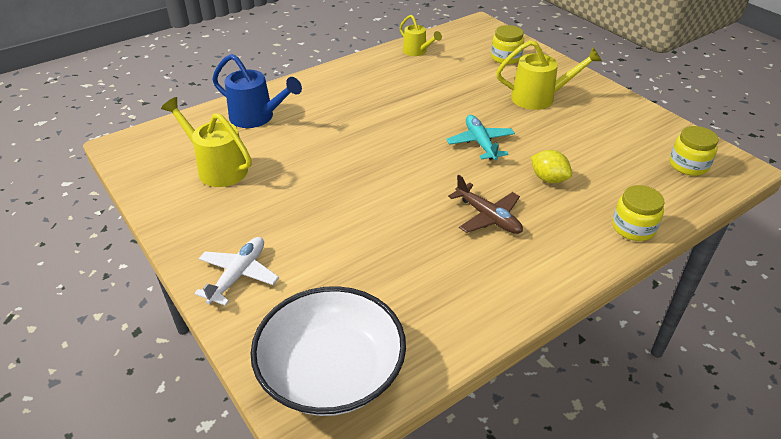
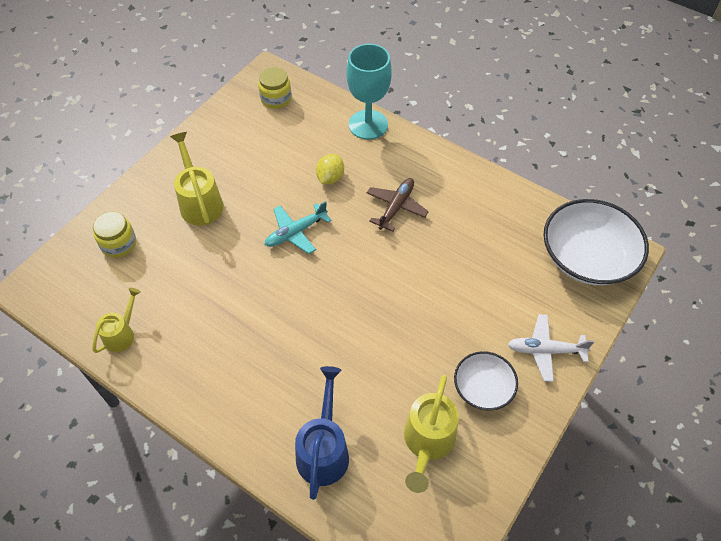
camera: 110 degrees left, 15 degrees up
(236, 215) = (483, 387): none -> white bowl
(633, 227) = (368, 125): yellow jar -> turquoise goblet

